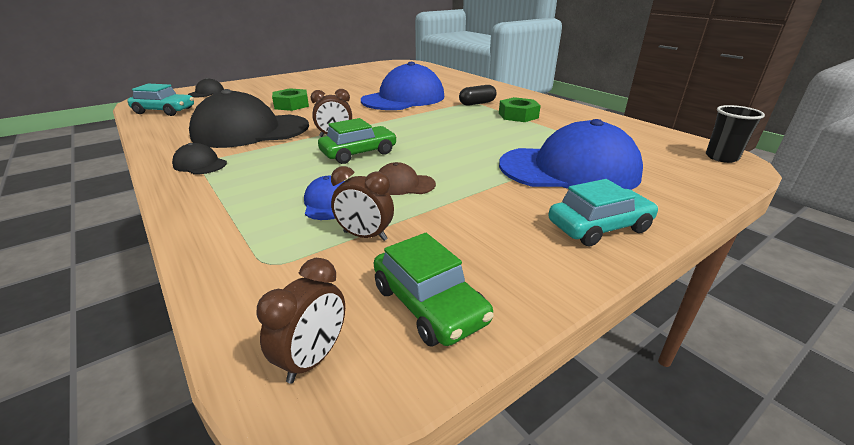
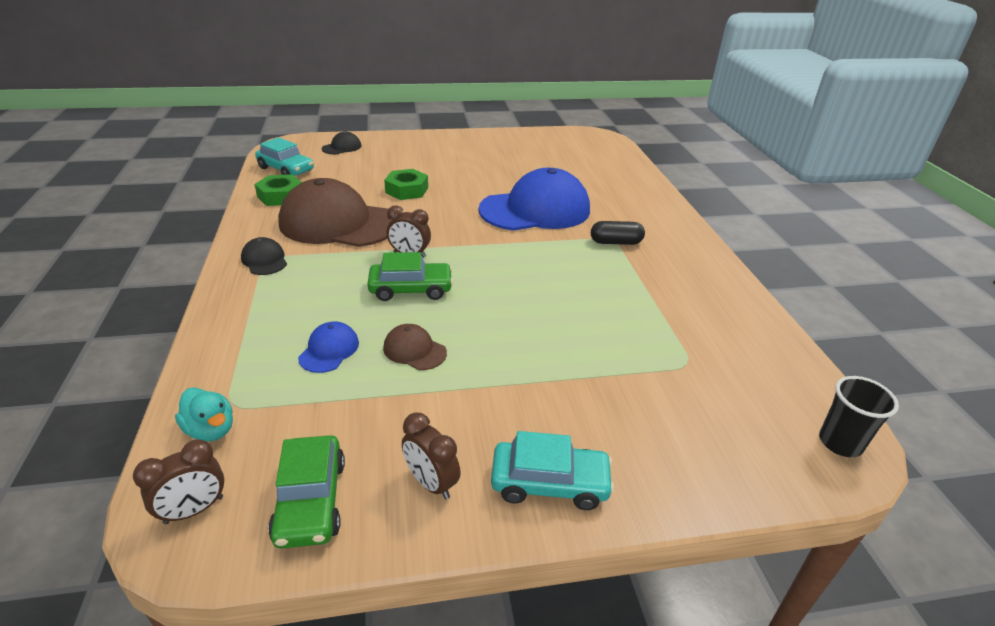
camera: 25 degrees right, 5 degrees up
(250, 131) = (338, 223): black cap -> brown cap
(265, 289) = (211, 430): none -> turquoise duck
(365, 236) = (325, 404): brown clock -> brown clock (431, 483)
(518, 115) = (645, 279): green nut -> green nut (280, 196)
(569, 169) = (609, 391): blue cap -> none

